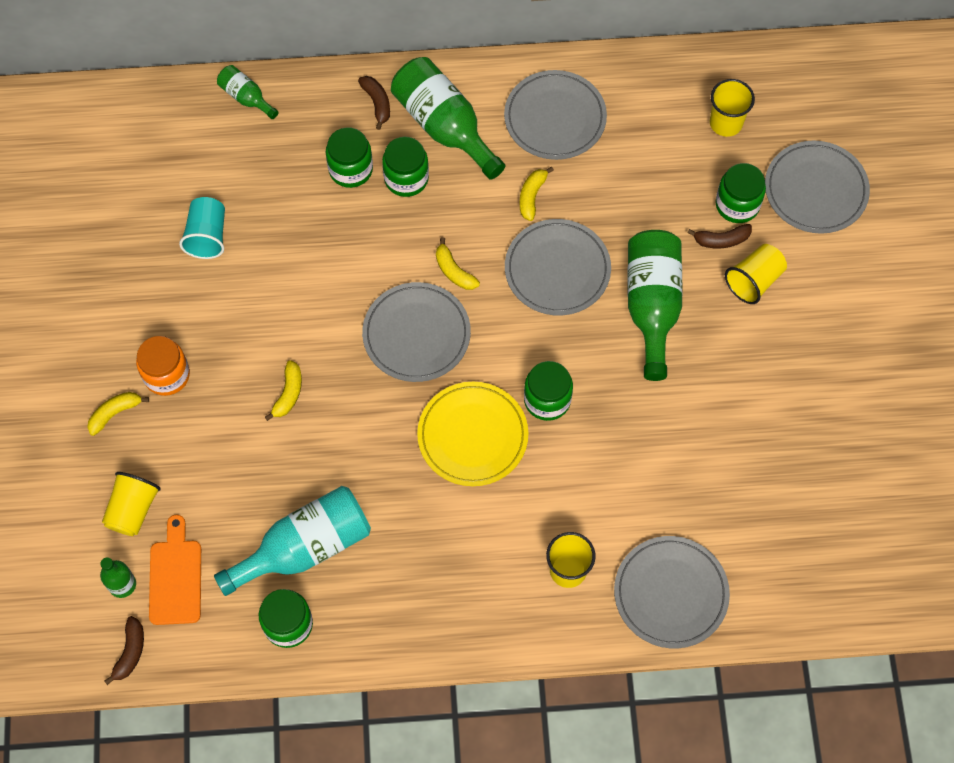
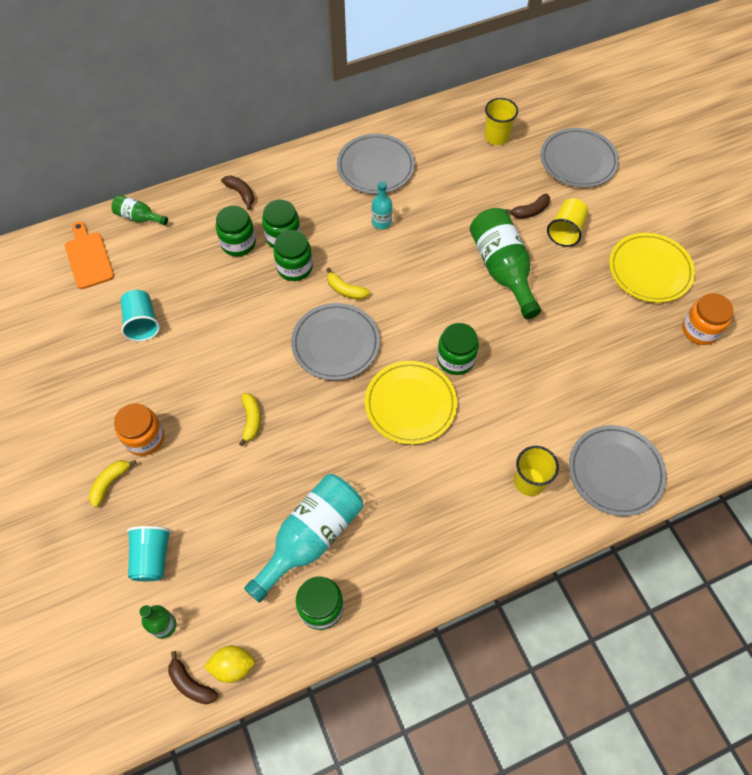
camera: 20 degrees left, 5 degrees down
(130, 652) = (191, 684): brown banana -> brown banana turned 135 degrees clockwise
(133, 510) = (152, 558): yellow cup -> turquoise cup
(175, 577) = (209, 602): orange cutting board -> orange cutting board (88, 258)
(177, 650) = (233, 666): none -> yellow lemon
(444, 126) = (297, 195): green bottle -> none
(532, 196) = (381, 222): yellow banana -> turquoise bottle
(557, 270) = (422, 266): grey plate -> none
(737, 204) = (529, 185): green jar -> green jar (294, 267)
(834, 366) = (650, 270): none -> yellow plate
(856, 462) = (700, 330): none -> orange jar

